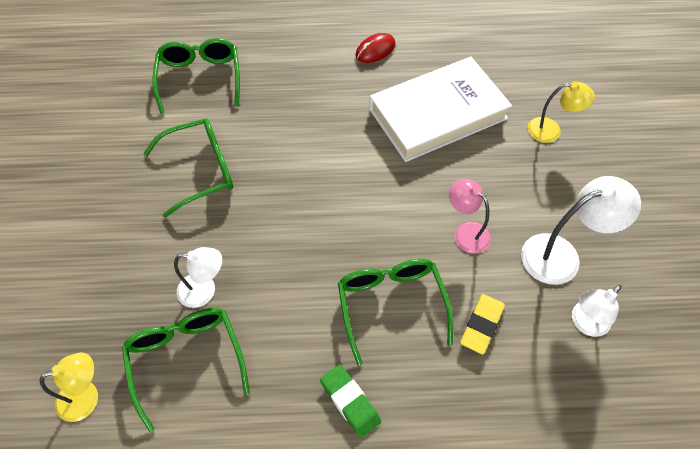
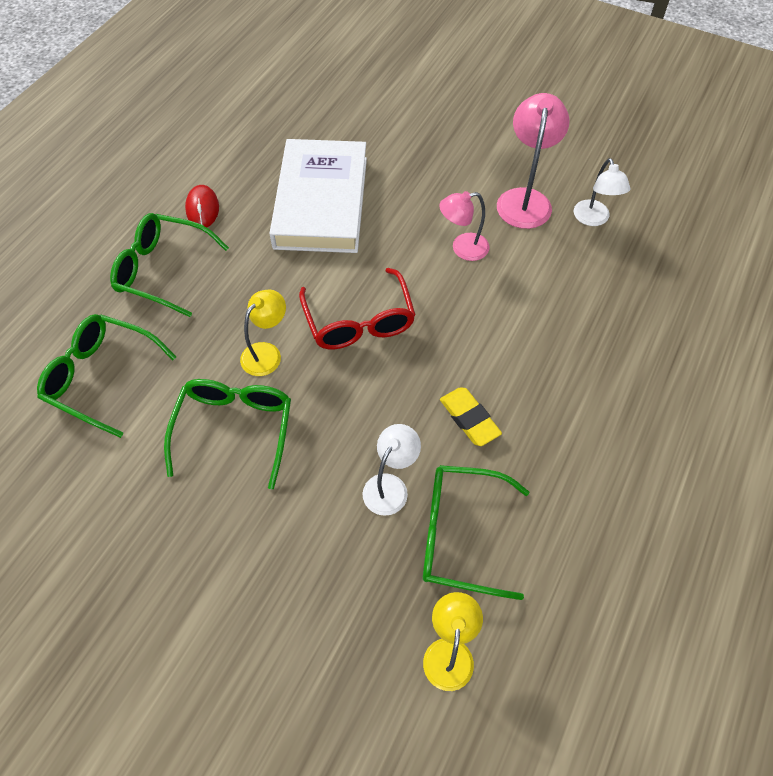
camera: 60 degrees left, 0 degrees up
(340, 196) = (359, 321): none -> red glasses
(350, 402) = (576, 413): green eraser -> none
(391, 305) = (501, 338): green glasses -> green glasses (163, 270)
(481, 325) = (557, 284): yellow eraser -> yellow eraser (469, 419)
(551, 130) = (401, 138): yellow lamp -> yellow lamp (267, 353)
(561, 255) = (525, 199): white lamp -> pink lamp

